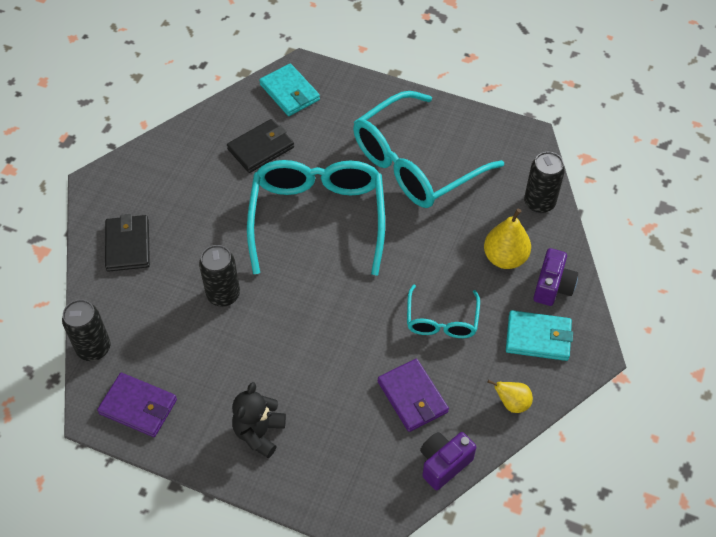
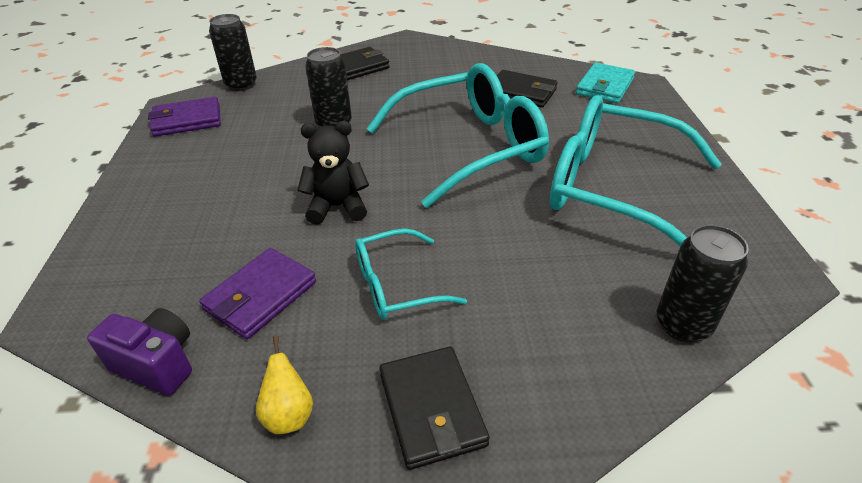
camera: 65 degrees right, 15 degrees down
(138, 406) = (187, 120): purple wallet -> purple wallet turned 75 degrees clockwise
(259, 433) = (173, 193): black teddy bear -> black teddy bear (337, 207)
(505, 258) = (548, 317): yellow pear -> none
(538, 337) = (432, 409): turquoise wallet -> black wallet
(552, 287) = (543, 396): purple camera -> none

